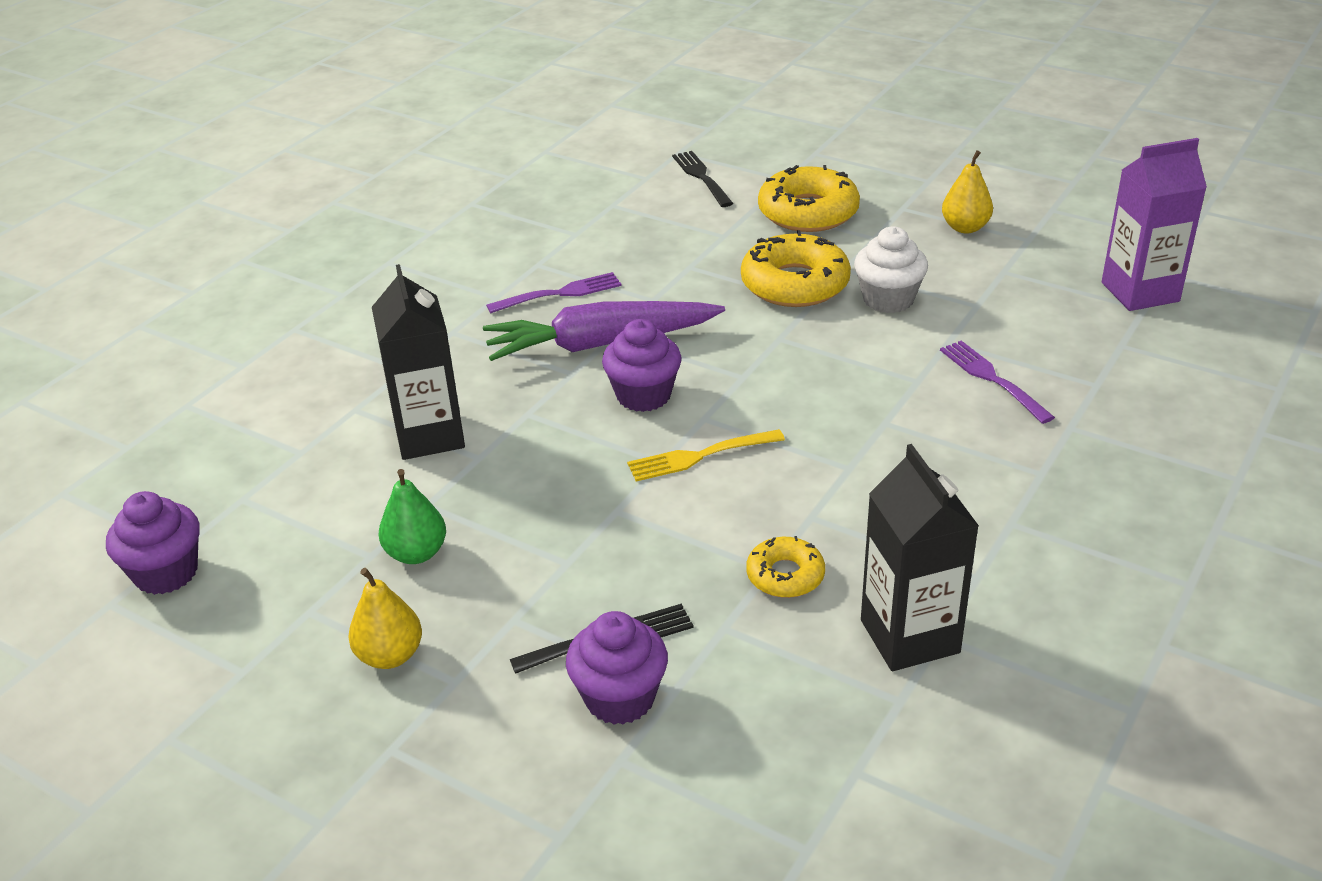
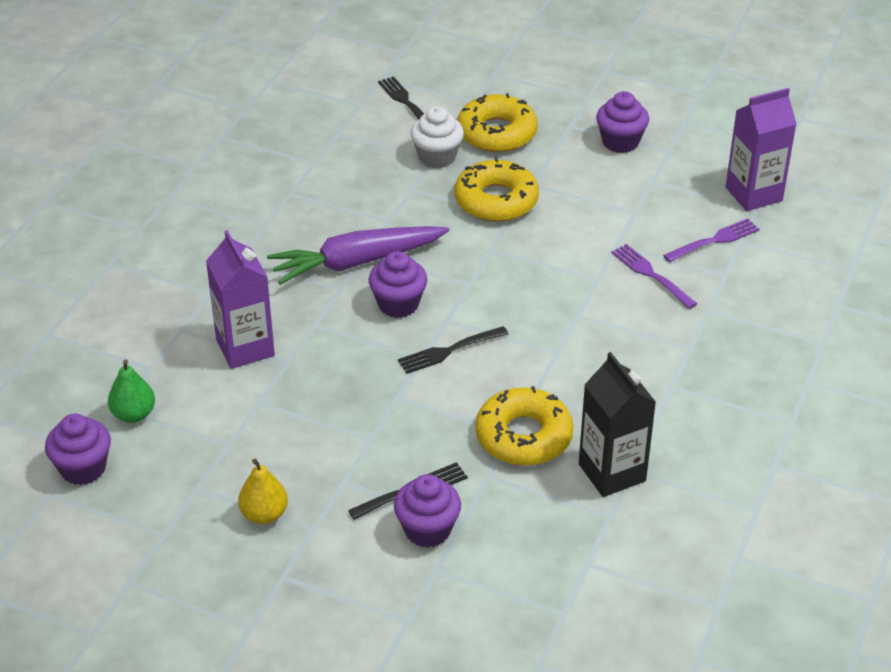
camera: 10 degrees left, 5 degrees up
(416, 553) = (261, 440): green pear -> green pear (133, 414)
(429, 436) = (245, 348): black carton -> purple carton
(559, 294) = (314, 219): purple fork -> purple fork (714, 241)
(701, 456) = (449, 350): yellow fork -> black fork
(785, 575) = (523, 436): yellow donut -> yellow donut, size x1.80
(888, 299) = (568, 211): white cupcake -> white cupcake (437, 157)
(965, 228) = (620, 142): yellow pear -> purple cupcake

